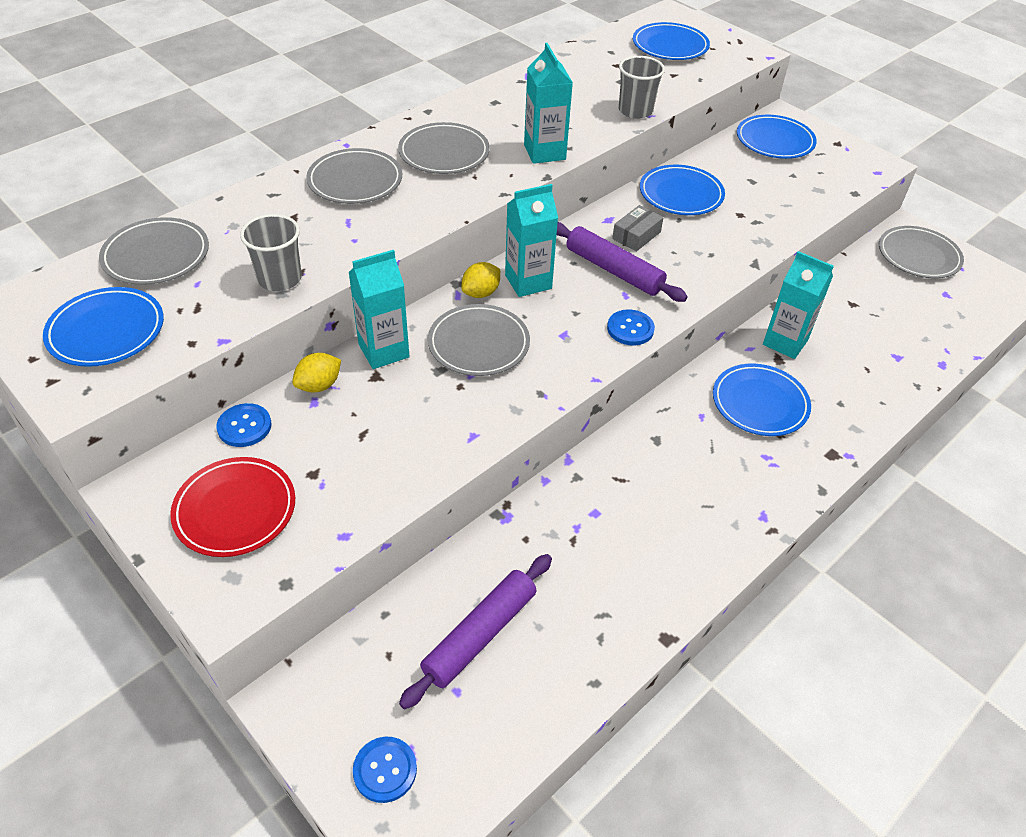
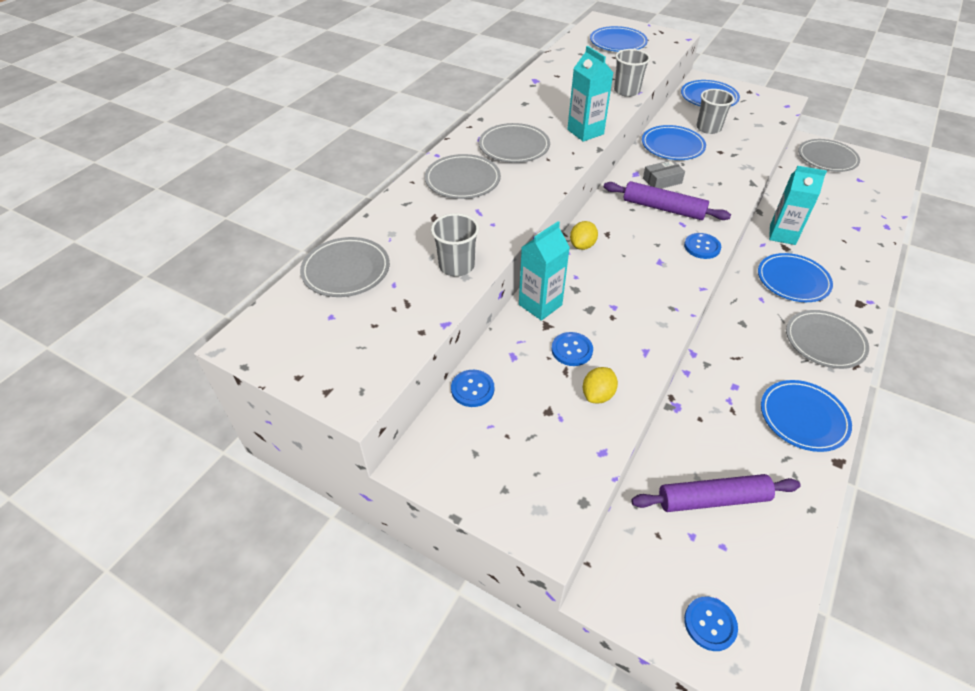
camera: 15 degrees left, 0 degrees up
(106, 331) = (346, 339): blue plate -> blue plate (803, 418)
(235, 510) = (507, 456): red plate -> none
(319, 385) = (509, 343): yellow lemon -> yellow lemon (598, 395)
(386, 412) = (572, 350): none -> blue button
(478, 344) = (605, 283): grey plate -> grey plate (824, 342)
(480, 634) = (712, 499): purple rolling pin -> purple rolling pin turned 60 degrees clockwise
(528, 282) = (610, 230): turquoise carton -> none
(636, 235) = (662, 180): grey box -> grey box turned 45 degrees clockwise
(745, 181) = (708, 128): none -> grey cup

